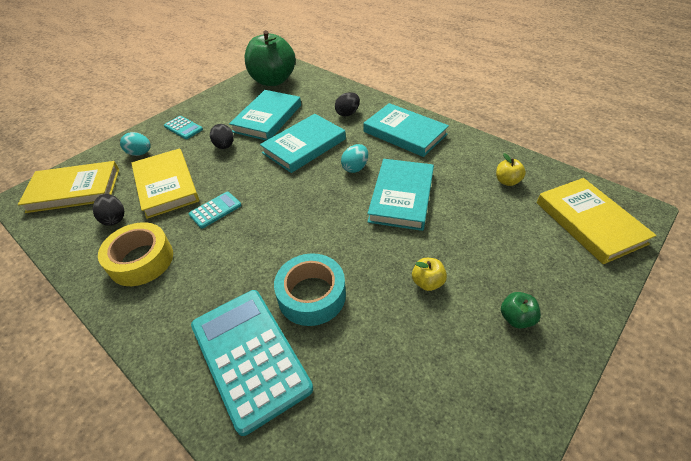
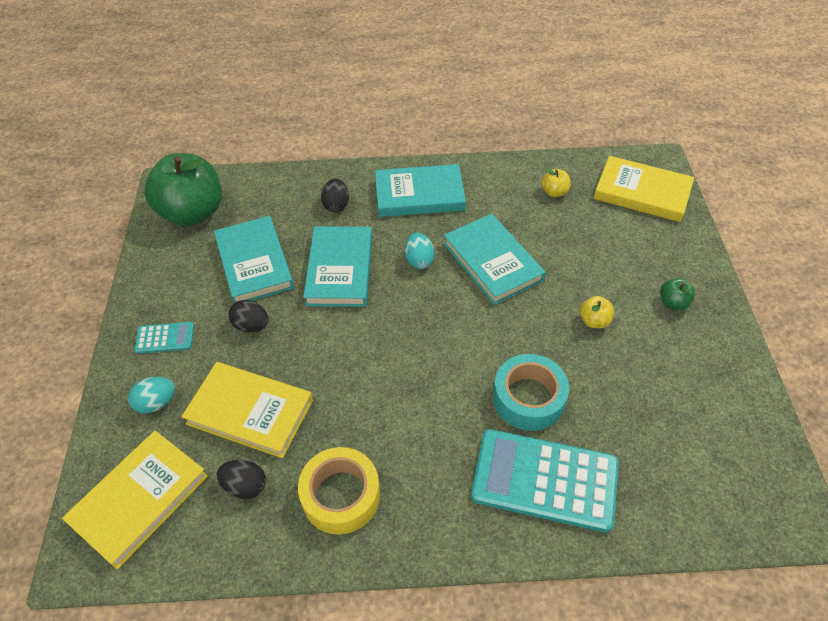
camera: 45 degrees left, 5 degrees up
(215, 210) = (343, 395): turquoise calculator -> none

